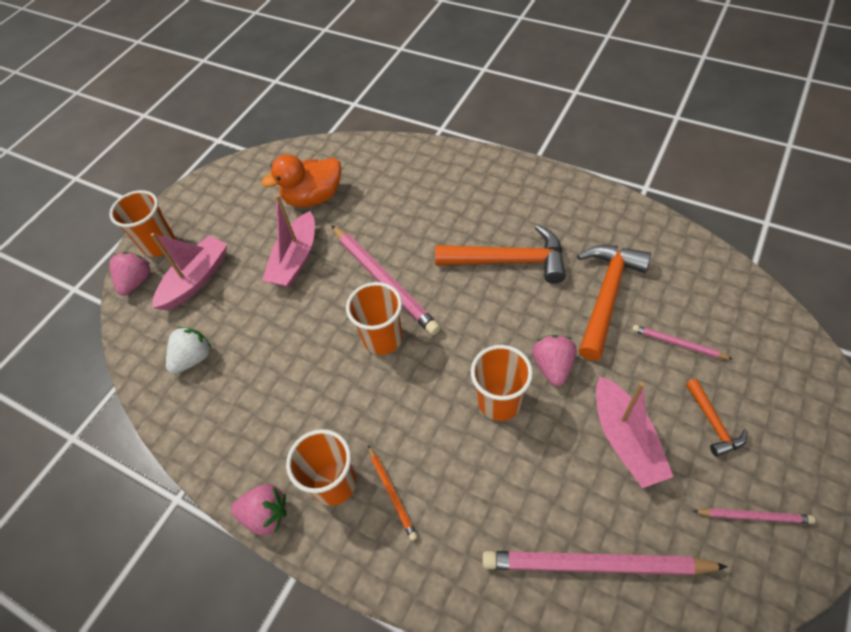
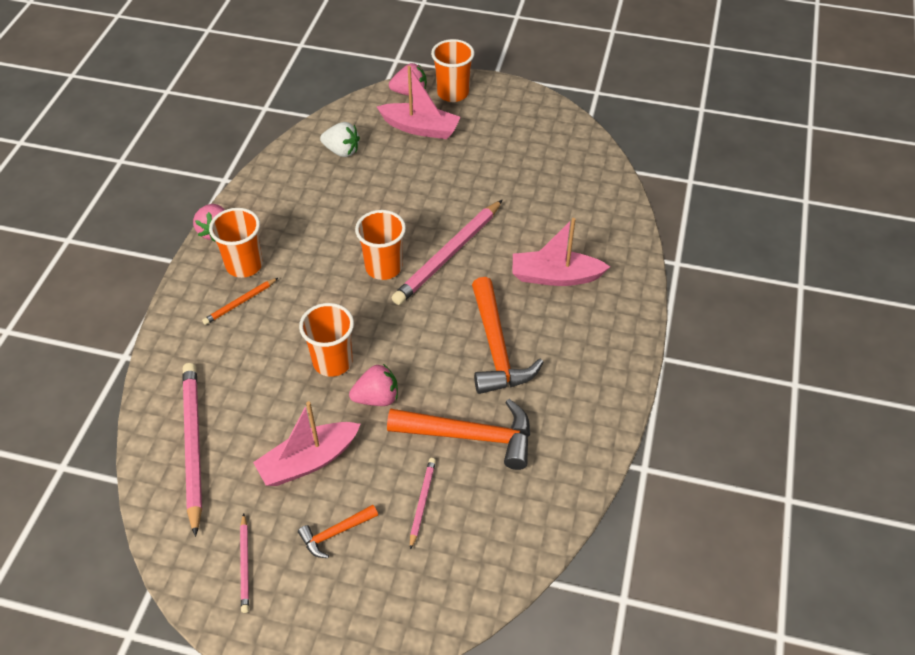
camera: 70 degrees right, 5 degrees down
(295, 259) = (458, 187): pink boat -> pink boat (555, 276)
(313, 198) = (538, 180): orange duck -> none

